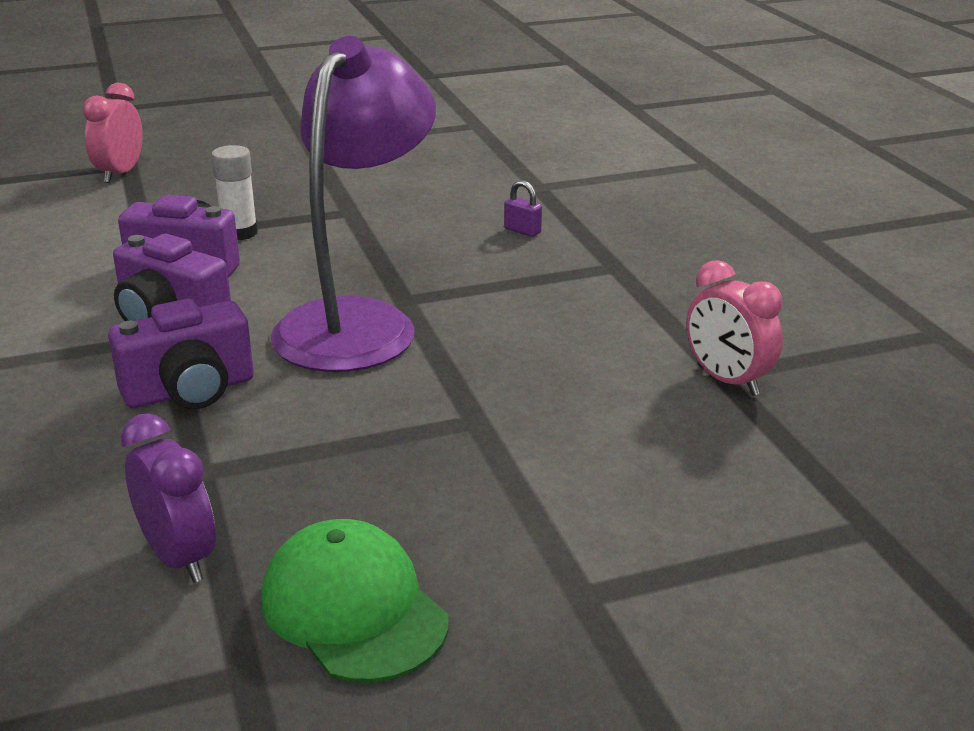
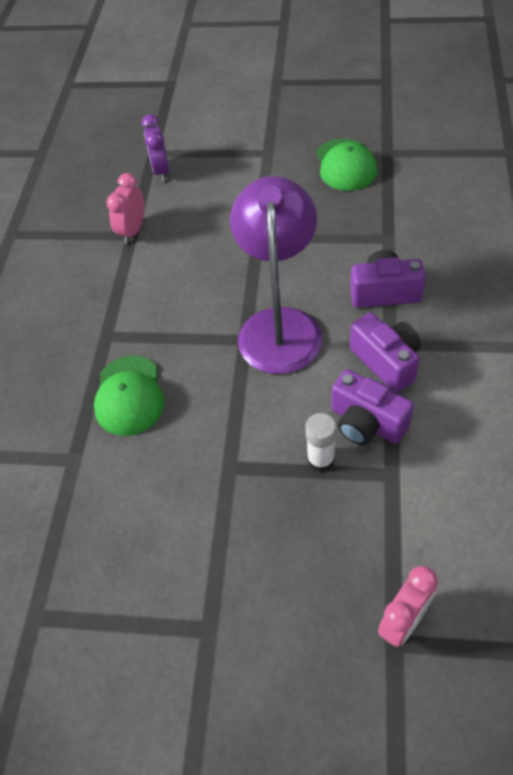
camera: 150 degrees left, 25 degrees up
(179, 558) = (403, 199): purple clock -> purple clock (161, 171)
(358, 322) = (279, 325): purple lamp -> purple lamp turned 135 degrees clockwise
(522, 231) = (129, 396): purple padlock -> green cap
(727, 380) = (132, 231): pink clock -> pink clock turned 150 degrees counterclockwise

